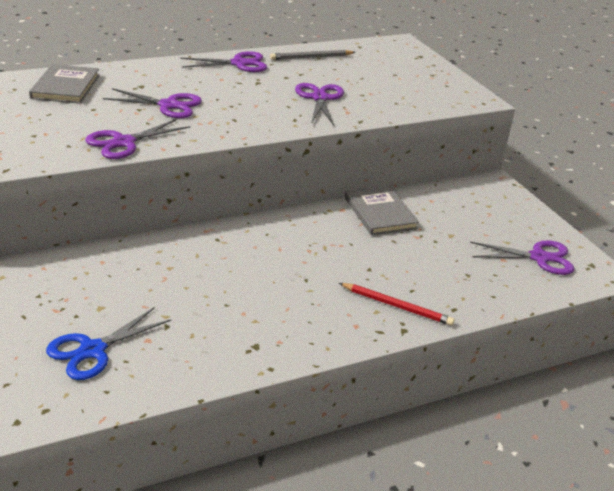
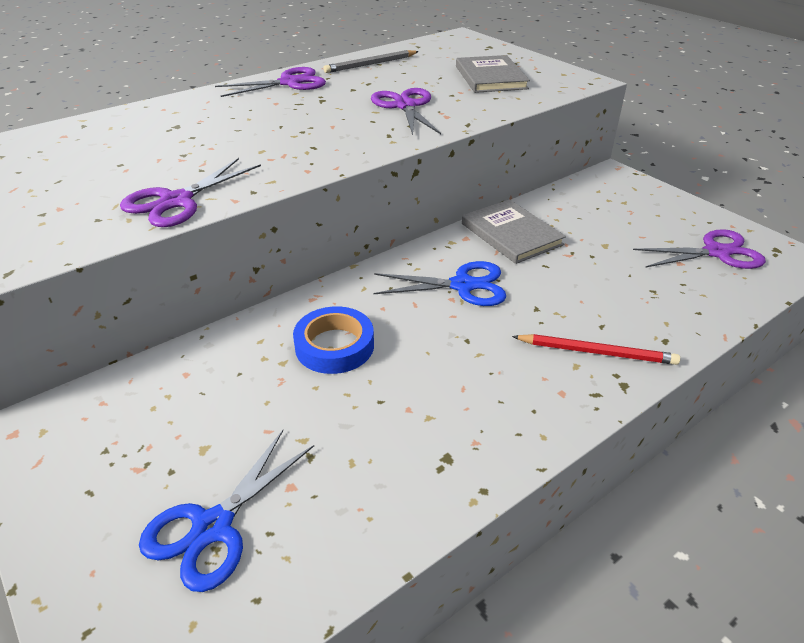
camera: 10 degrees left, 5 degrees up
(65, 87) = (74, 142): grey book -> grey book (490, 77)
(168, 105) = (221, 143): purple scissors -> none
(209, 264) = (334, 346): none -> blue tape
(322, 243) = (462, 285): none -> blue scissors

